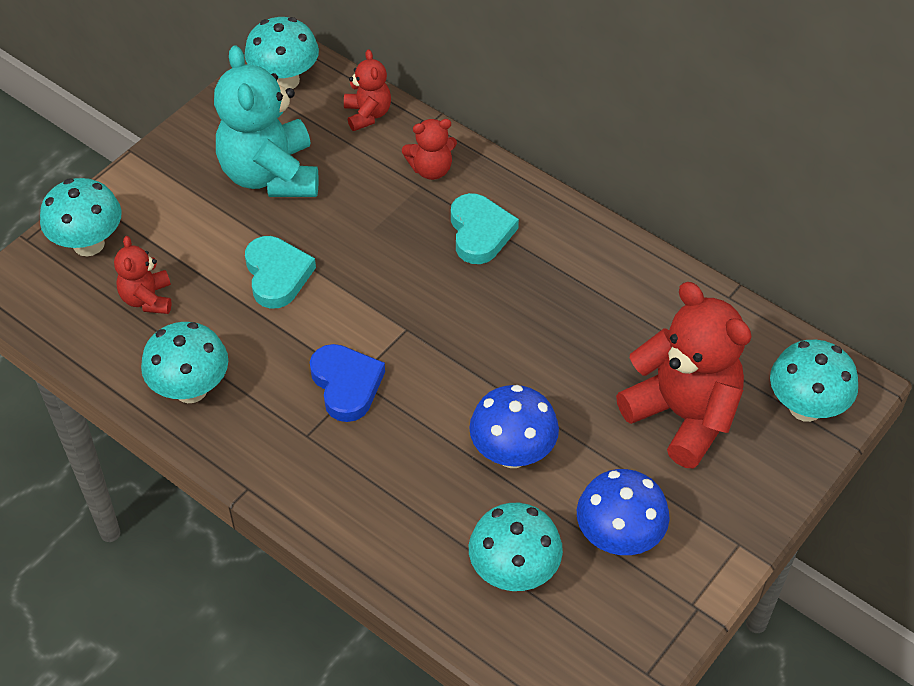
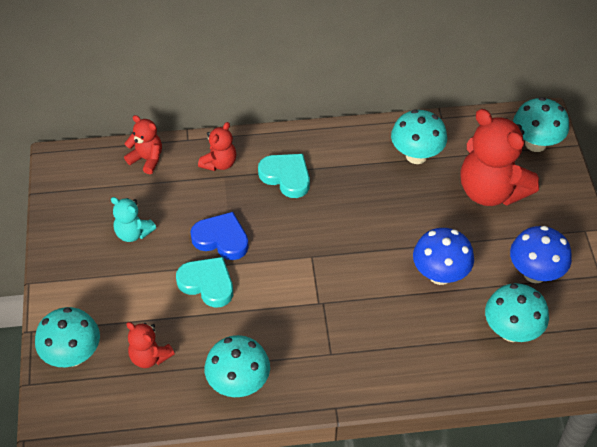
camera: 45 degrees left, 0 degrees up
(270, 175) = (133, 233): turquoise teddy bear -> turquoise teddy bear, size x0.50
(285, 80) = (74, 174): turquoise mushroom -> turquoise mushroom (416, 155)
(346, 385) = (318, 310): blue heart -> blue heart (221, 239)
(683, 415) = (491, 191): red teddy bear -> red teddy bear turned 135 degrees counterclockwise

